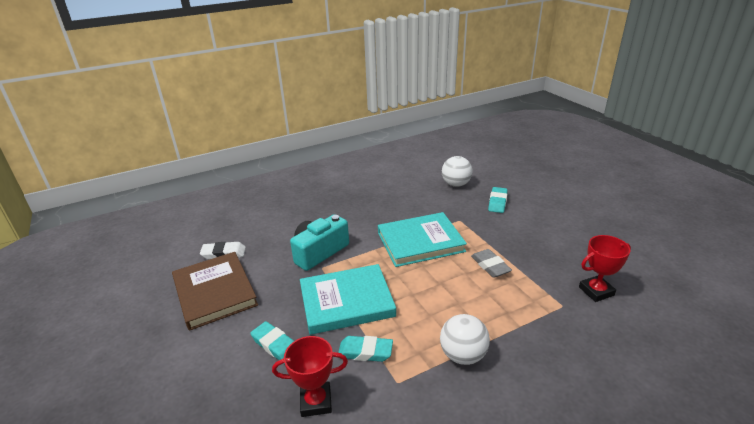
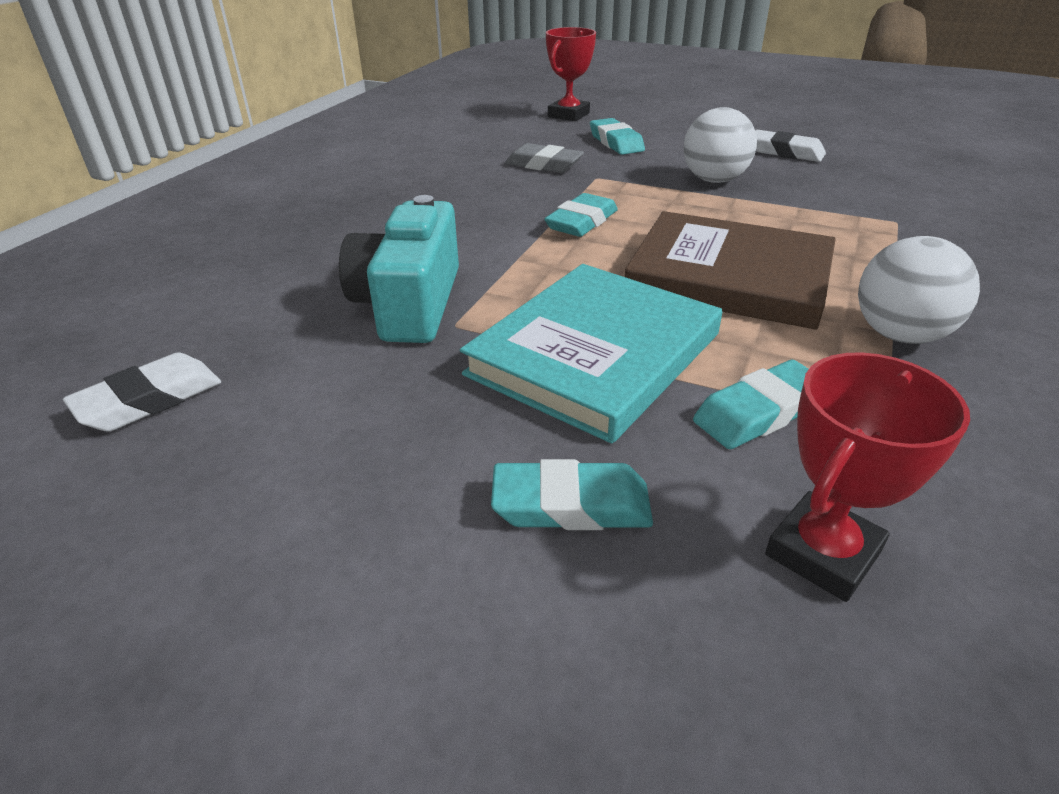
camera: 40 degrees left, 5 degrees up
(215, 292) = (237, 488): brown book -> brown book (729, 276)
(420, 242) = (582, 222): turquoise book -> turquoise eraser
(456, 184) = (517, 139): white ball -> white ball (714, 180)
(490, 266) = (735, 213): grey eraser -> grey eraser (544, 165)
(575, 241) = (785, 152): none -> white eraser
(596, 291) = (901, 192): red trophy -> red trophy (568, 115)

